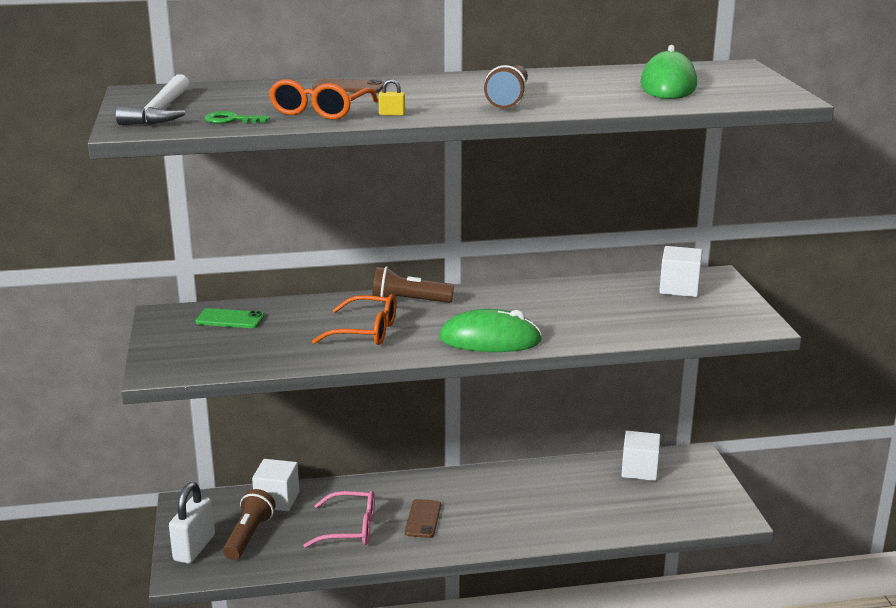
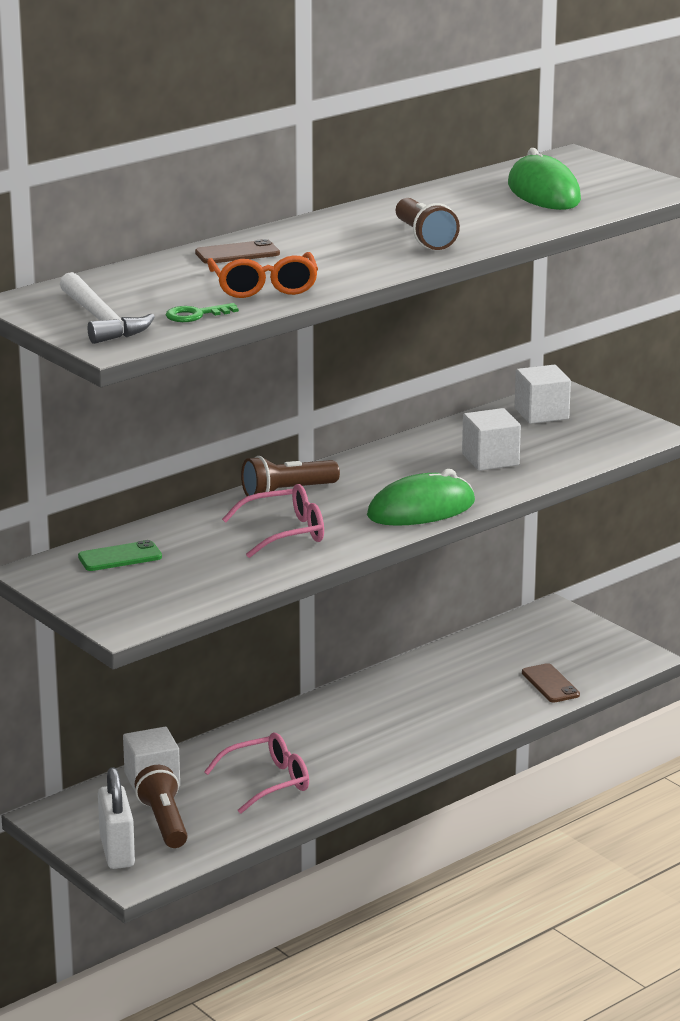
camera: 30 degrees left, 0 degrees up
(365, 331) = (285, 533): orange glasses -> pink glasses
(392, 114) = (341, 277): yellow padlock -> none
(423, 519) = (334, 750): brown phone -> brown phone (550, 684)
(639, 470) = (509, 640): white cube -> white cube (490, 459)

